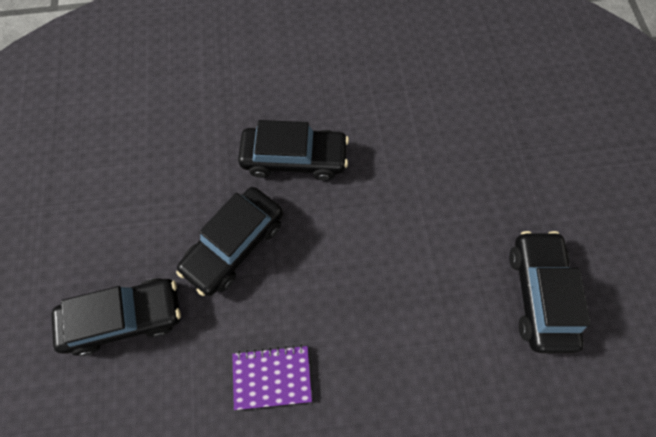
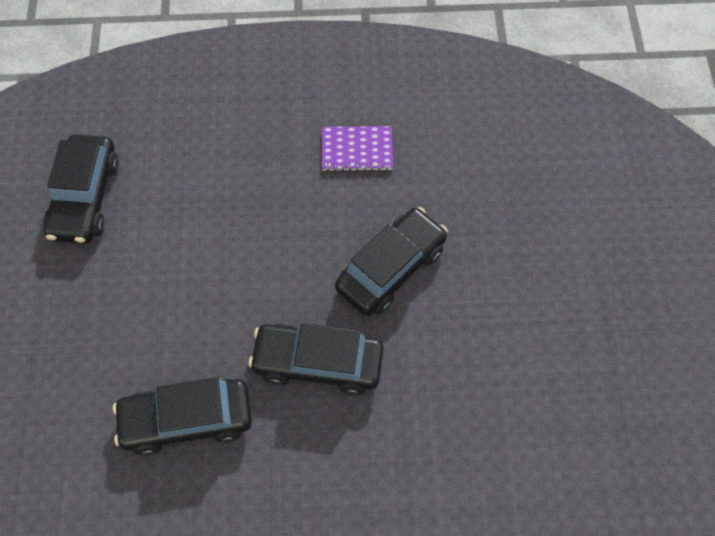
camera: 175 degrees left, 5 degrees down
(125, 317) = (500, 208): black car -> black car (187, 420)

